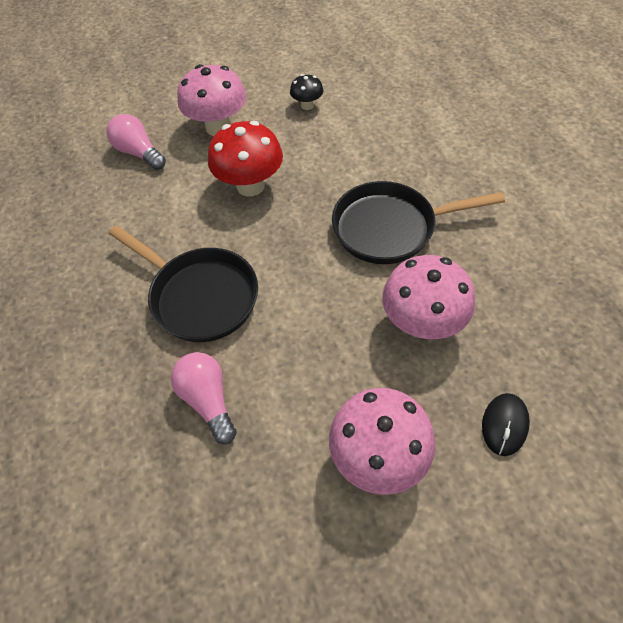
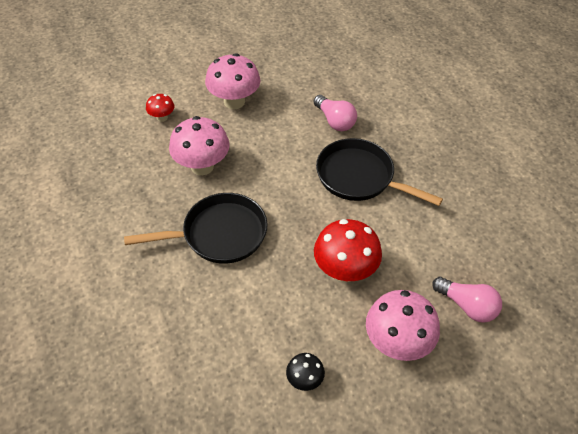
camera: 170 degrees right, 5 degrees down
(504, 425) = (162, 117): black mouse -> red mushroom

